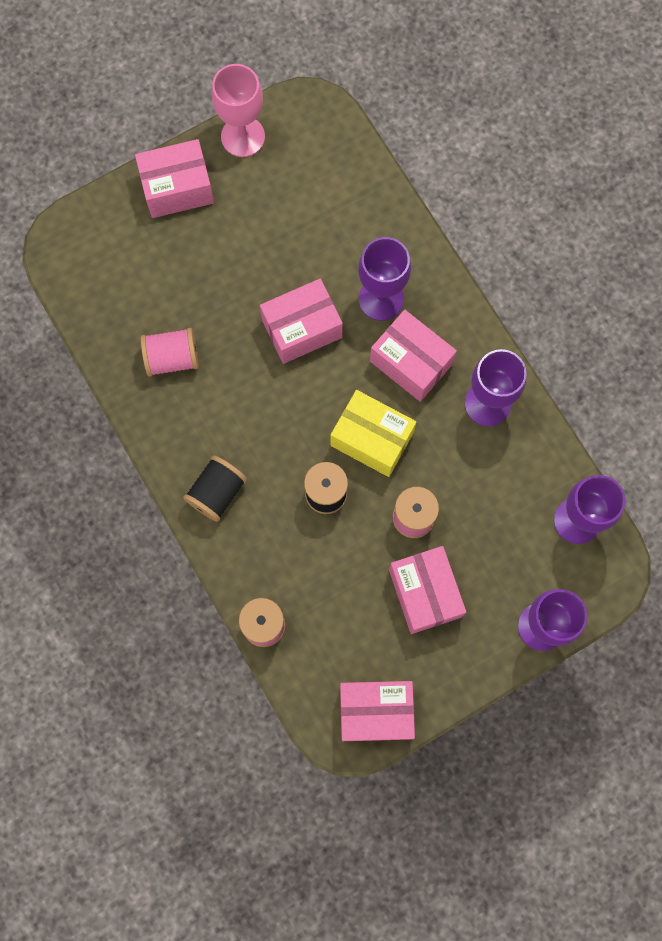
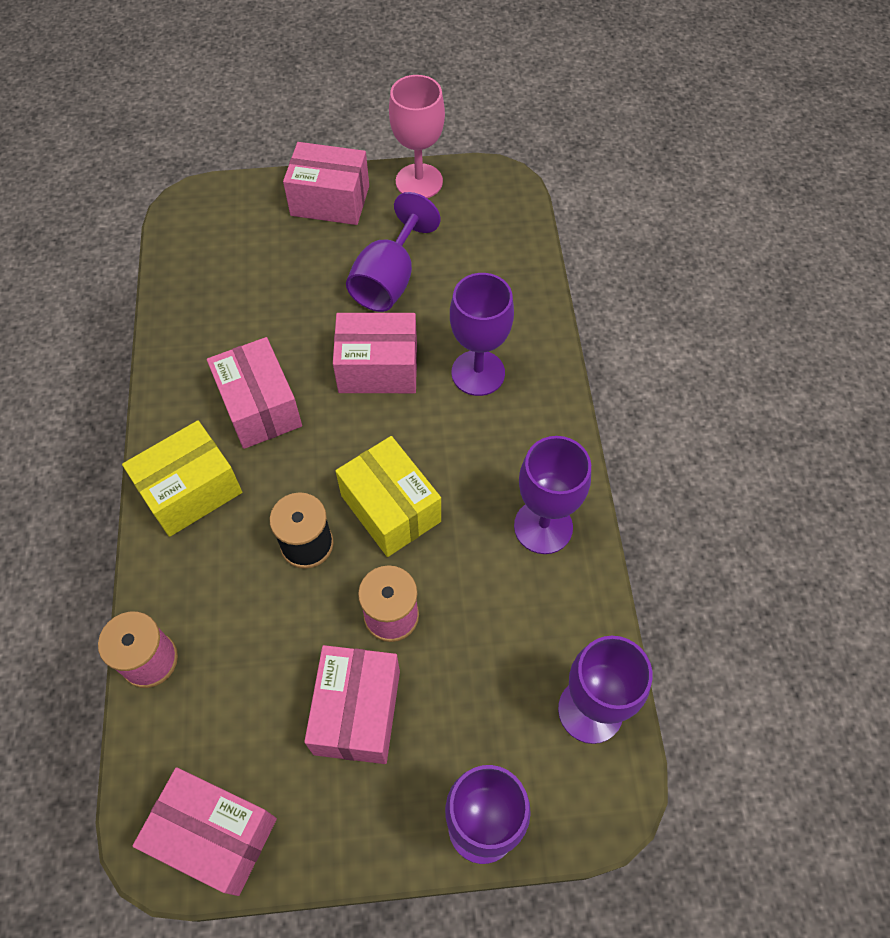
camera: 25 degrees right, 15 degrees down
(172, 358) = (229, 342): pink spool -> none
(217, 492) = (190, 491): black spool -> yellow box
(268, 245) = (389, 280): none -> purple goblet
(411, 362) = (477, 448): pink box -> pink box (260, 407)

